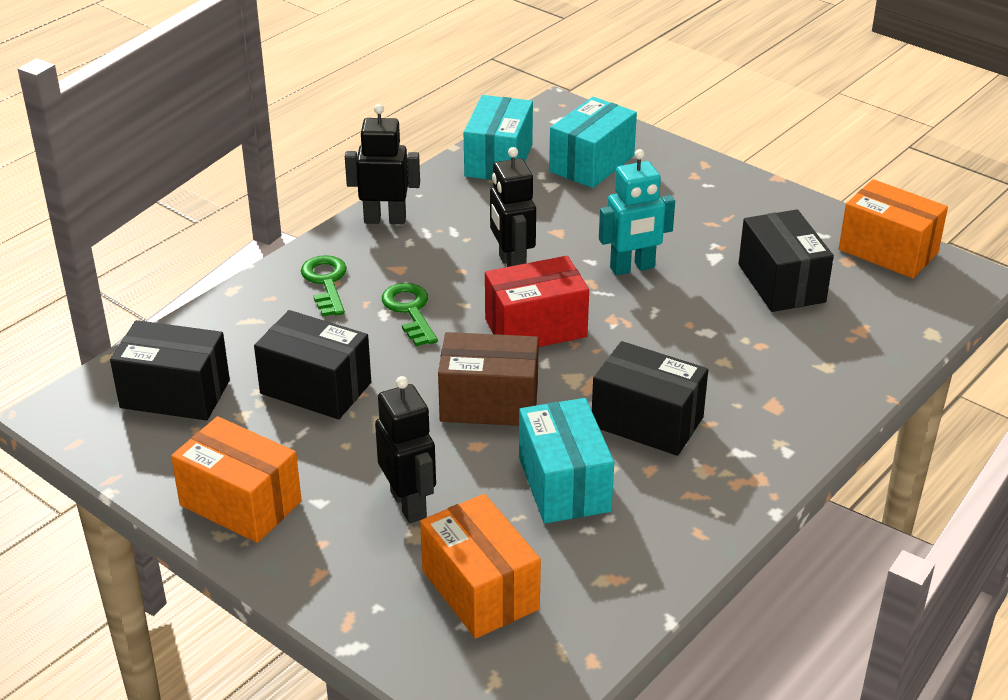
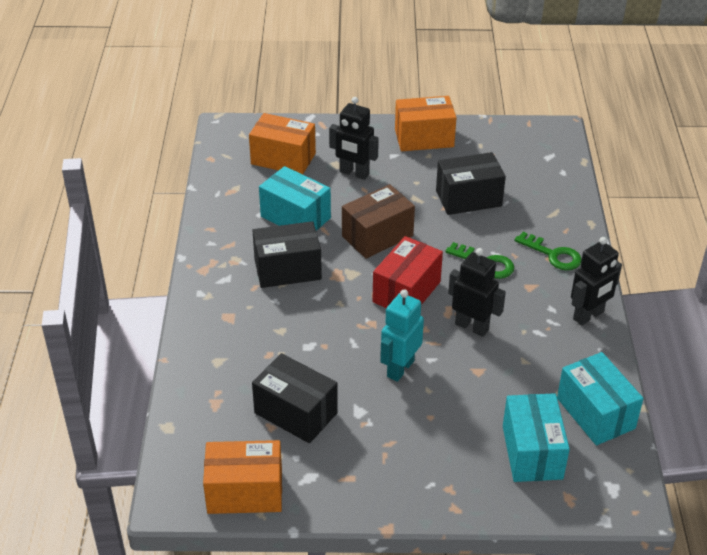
camera: 140 degrees right, 5 degrees up
(175, 394) = (525, 162): black box -> none

